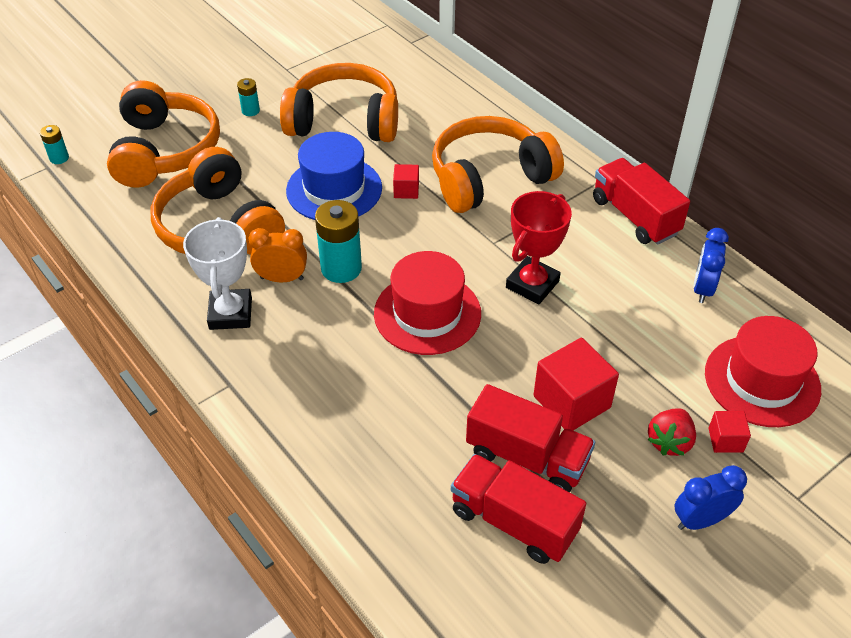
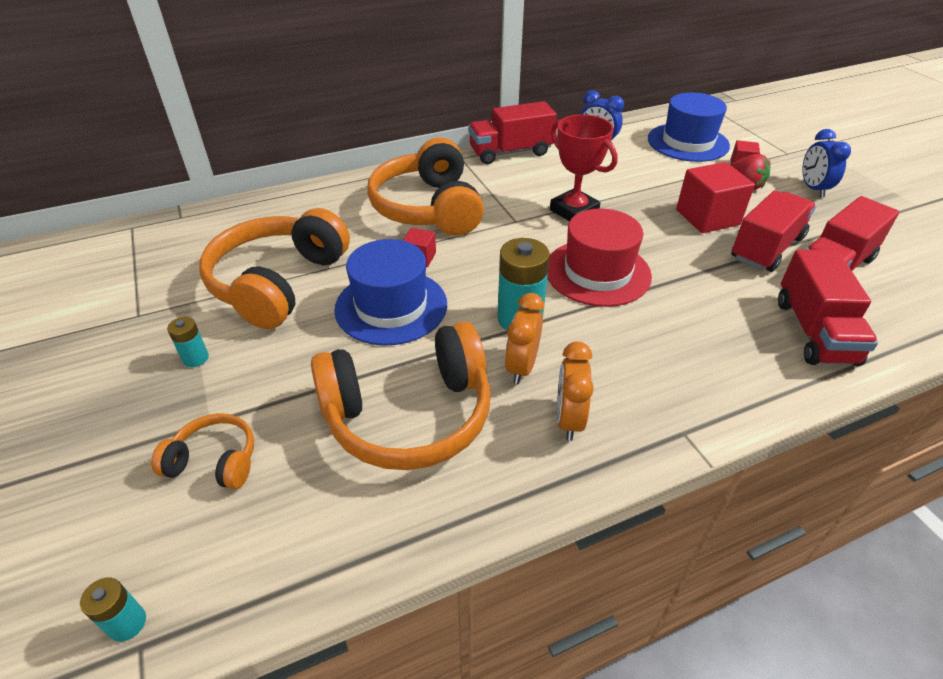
camera: 75 degrees left, 5 degrees down
(164, 151) = (214, 461): orange headphones -> orange headphones, size x0.49
(230, 313) = (569, 419): white trophy -> orange clock
(385, 489) = (814, 331): none -> red truck
(762, 381) = (688, 142): red hat -> blue hat

